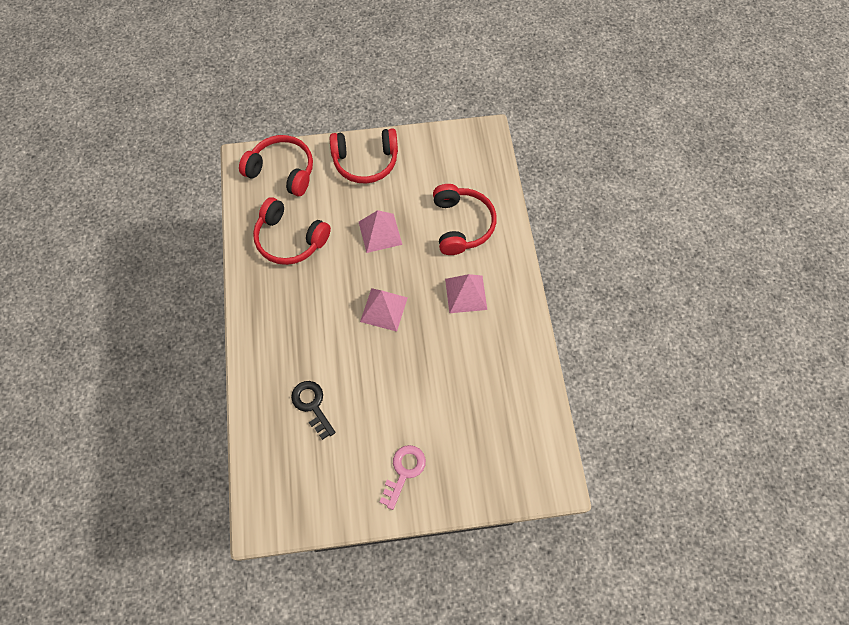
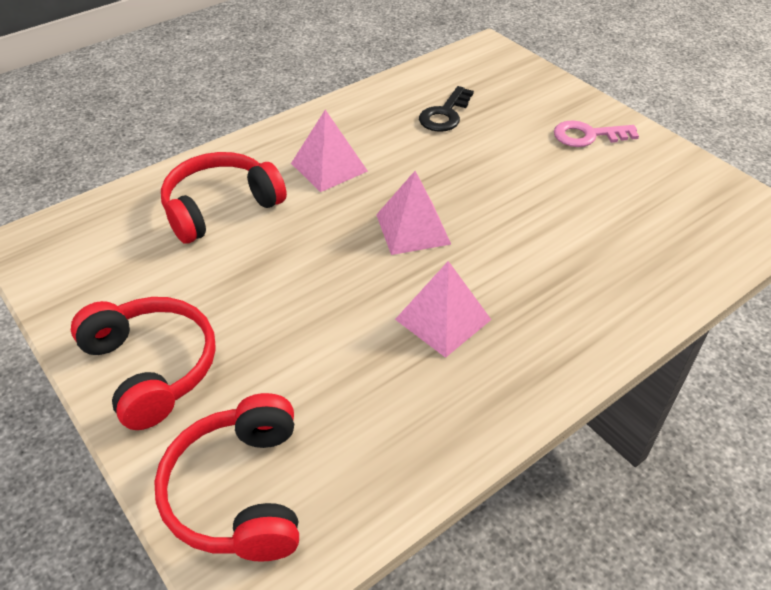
camera: 120 degrees left, 20 degrees down
(290, 239) = (381, 394): red headphones -> none
(312, 405) = (603, 237): black key -> black key (445, 114)
(380, 233) = (290, 285): pink pyramid -> pink pyramid (442, 319)

